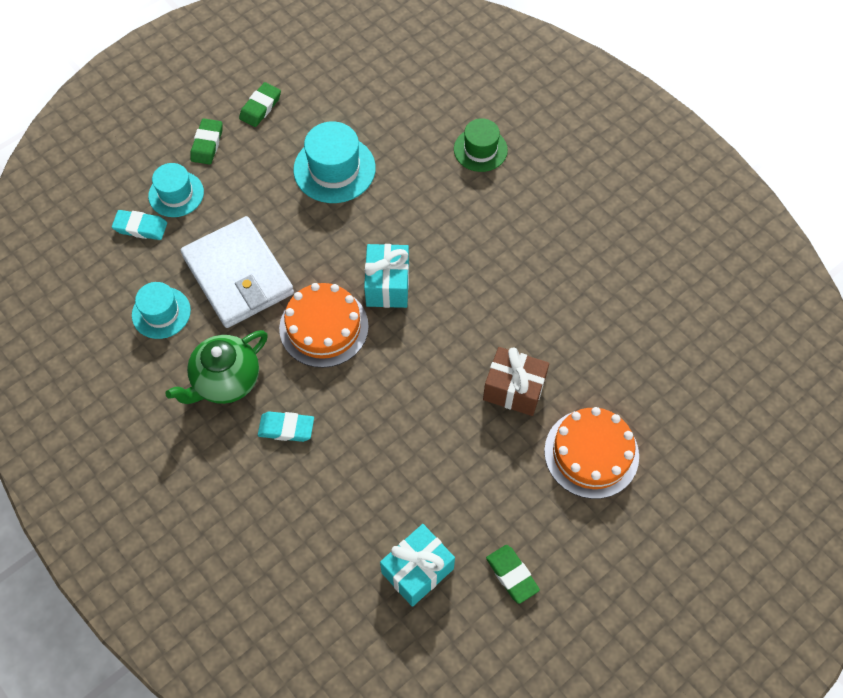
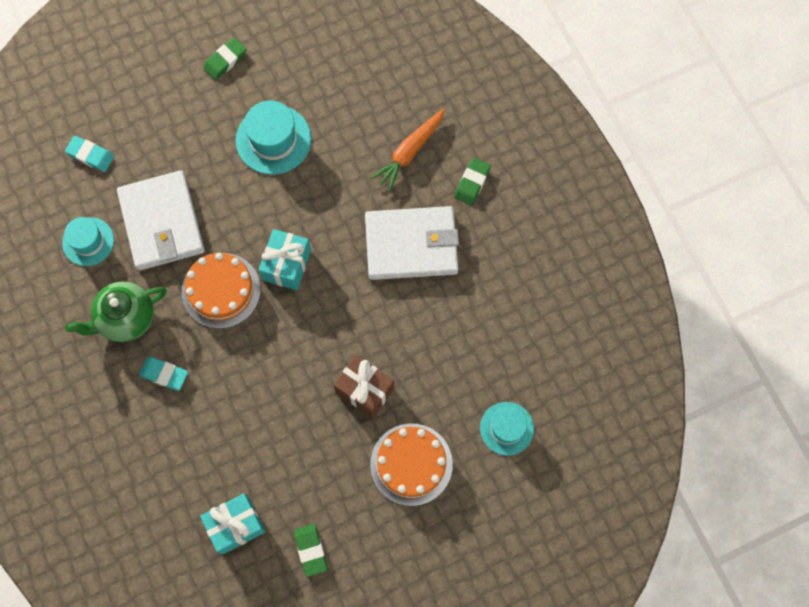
camera: 15 degrees right, 10 degrees up
(176, 194) = (129, 130): turquoise hat -> turquoise hat (506, 428)
(207, 144) = (168, 86): green eraser -> green eraser (472, 183)
(480, 150) = (409, 152): green hat -> orange carrot
(513, 235) = (411, 245): none -> white wallet

